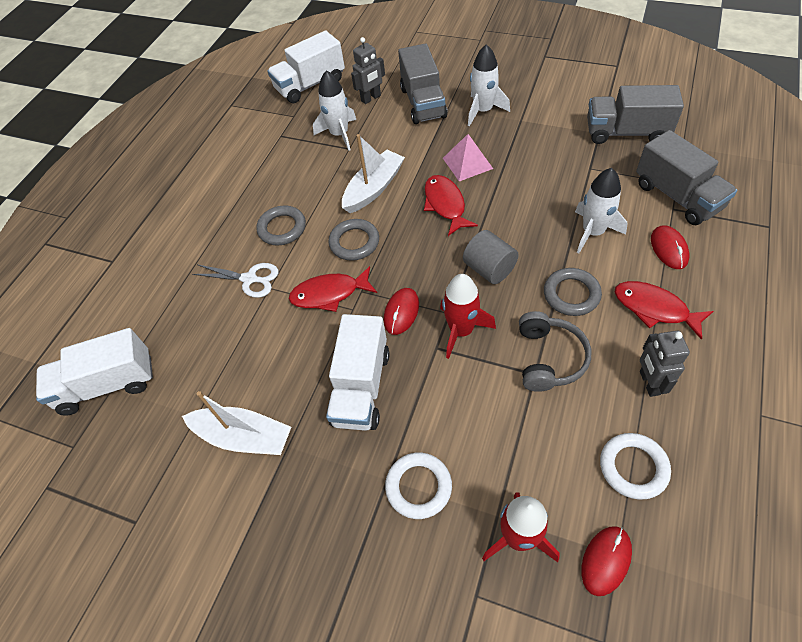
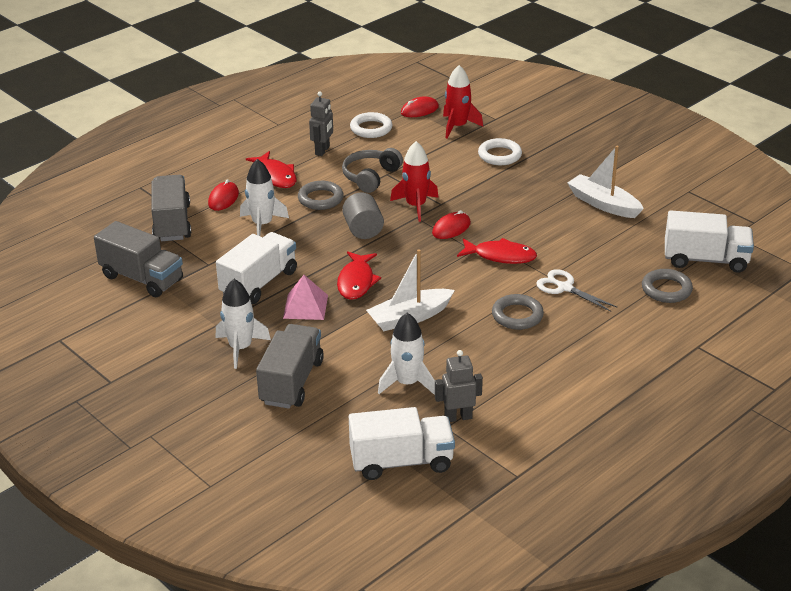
camera: 160 degrees left, 20 degrees down
(354, 242) = (457, 282): grey ring -> grey ring (666, 289)
(361, 387) = (508, 202): white truck -> white truck (259, 283)
(371, 98) = (342, 411): grey robot -> grey robot (458, 417)

